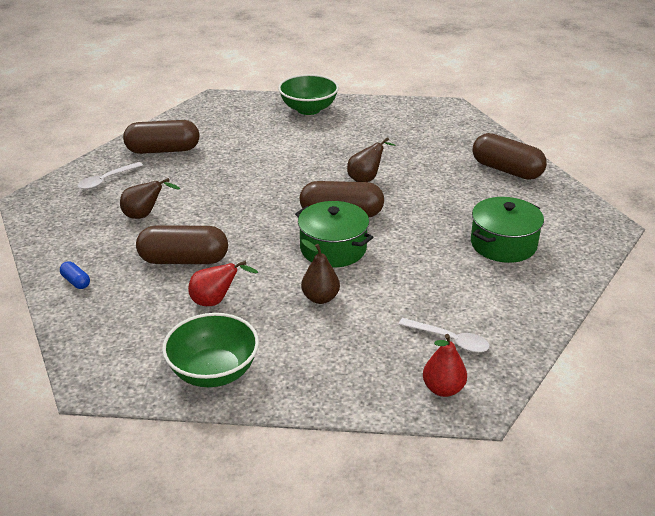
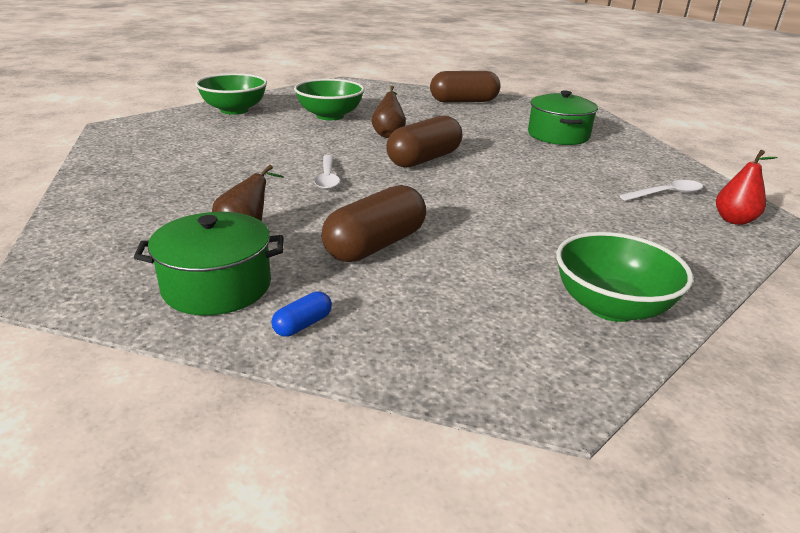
camera: 50 degrees left, 5 degrees down
(76, 282) = (303, 325): blue capsule -> blue capsule turned 45 degrees counterclockwise
(106, 180) = (123, 225): white spoon -> white spoon (327, 178)
(163, 150) = (142, 178): brown capsule -> none
(216, 301) = (480, 258): red pear -> none
(320, 298) = (543, 213): brown pear -> none
(333, 249) = (472, 181): green pot -> green pot (217, 286)
(361, 142) = (330, 116): none -> green bowl

